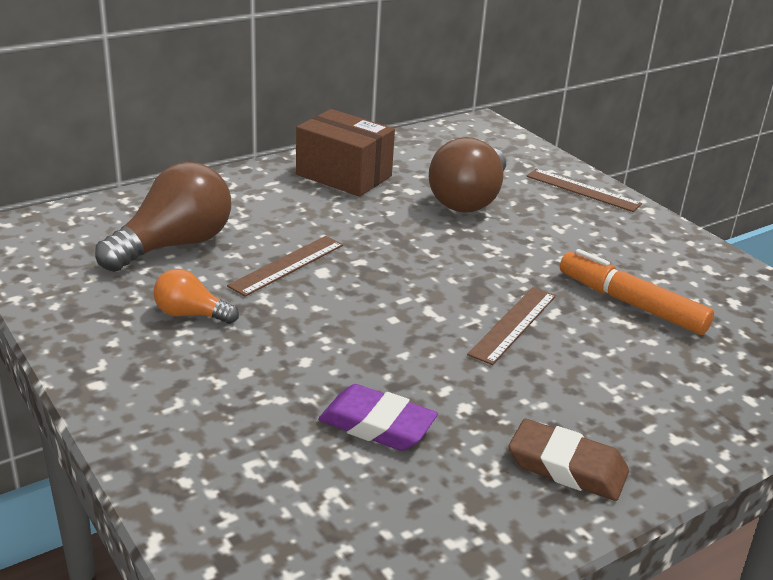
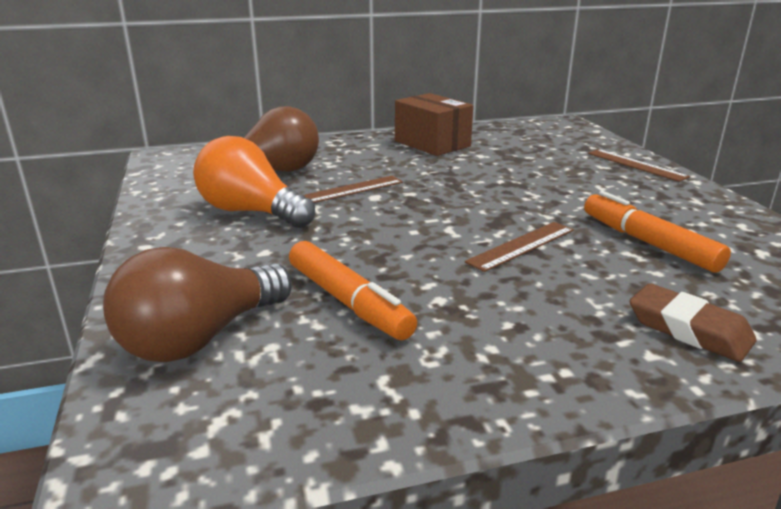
camera: 20 degrees right, 5 degrees down
(191, 314) = (251, 212): orange light bulb -> orange light bulb, size x1.90
(377, 425) = (348, 302): purple eraser -> orange marker
(469, 200) = (528, 164): brown light bulb -> brown light bulb (200, 337)
(567, 467) = (515, 361): brown eraser -> brown eraser (688, 329)

